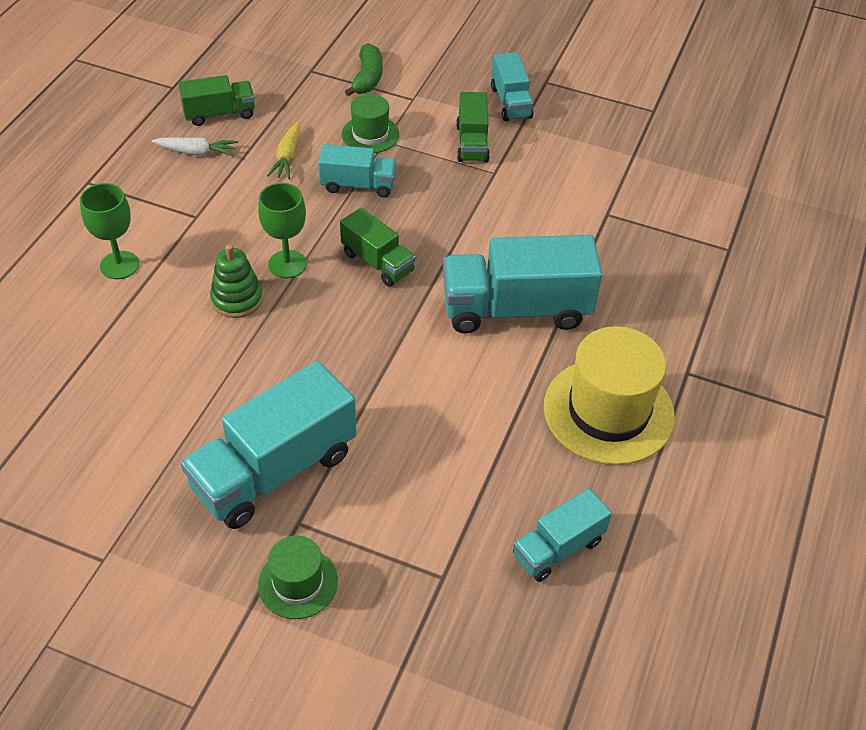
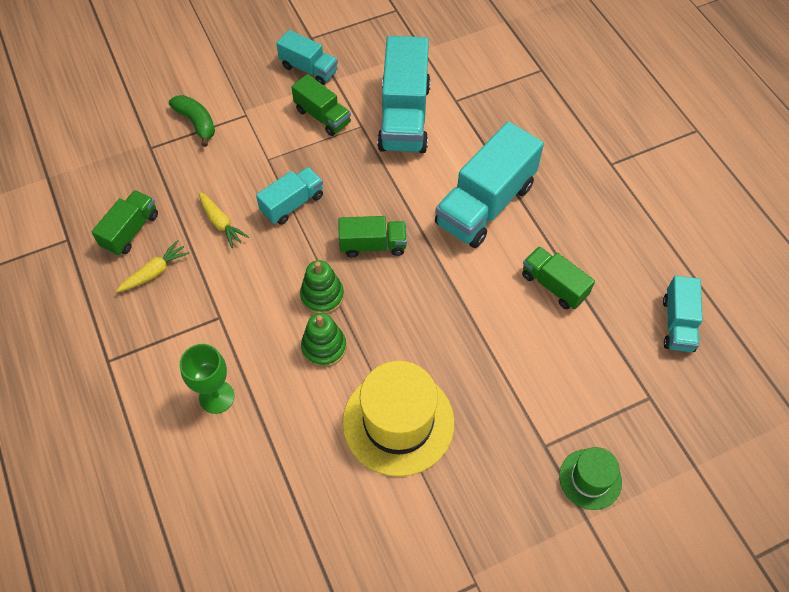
camera: 45 degrees left, 10 degrees up
(197, 152) = (155, 272): white carrot -> yellow carrot
(274, 470) = (491, 430): turquoise truck -> turquoise truck (404, 117)
(287, 264) = (322, 296): green goblet -> green stacking toy
(370, 134) = (252, 162): green hat -> none
(486, 417) = (554, 285): none -> green truck
(608, 411) = (604, 222): yellow hat -> yellow hat (398, 422)

